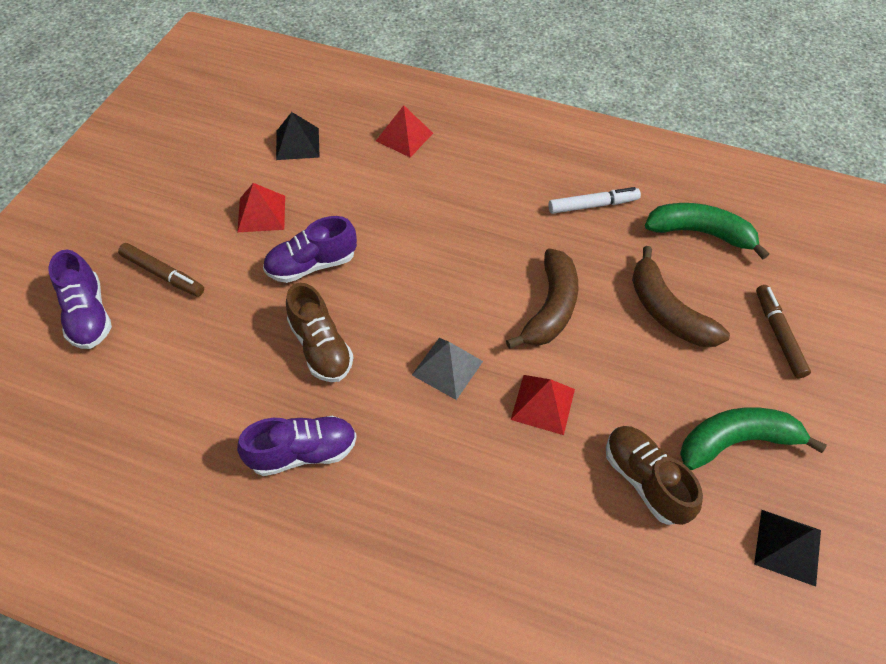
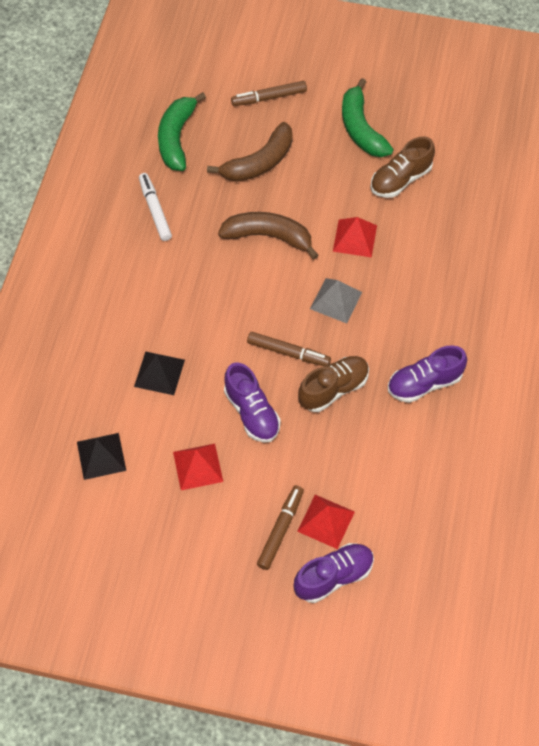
camera: 95 degrees left, 5 degrees up
(303, 452) = (424, 383): purple shoe -> purple shoe turned 90 degrees counterclockwise
(381, 308) = (288, 352): none -> brown marker
(404, 137) = (82, 363): red pyramid -> red pyramid (326, 521)
(788, 546) = (428, 109): black pyramid -> black pyramid (159, 373)

